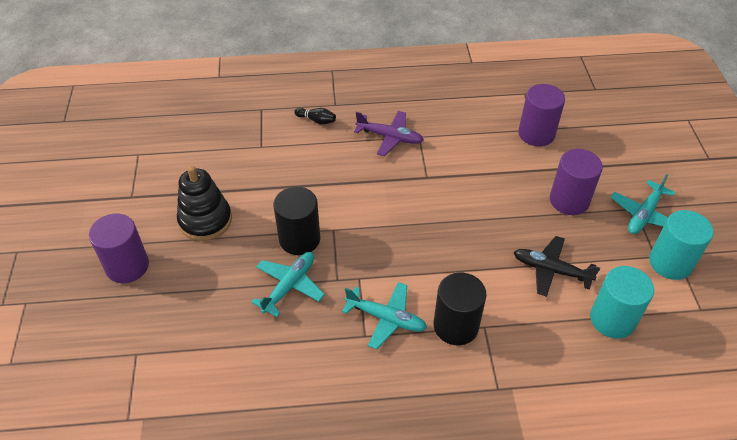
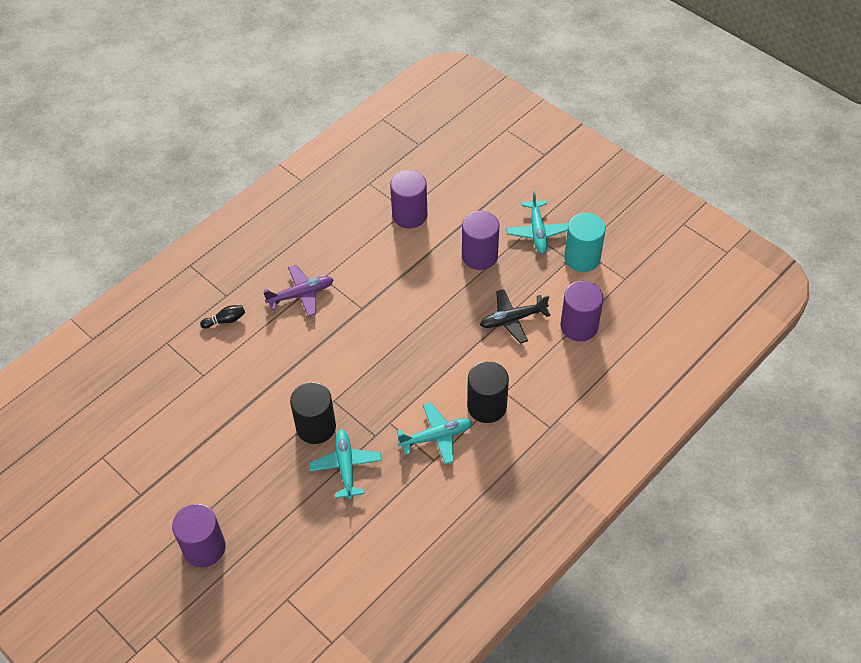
camera: 40 degrees left, 5 degrees up
(205, 220) = (226, 467): black stacking toy -> none
(612, 319) = (579, 326): turquoise cylinder -> purple cylinder

